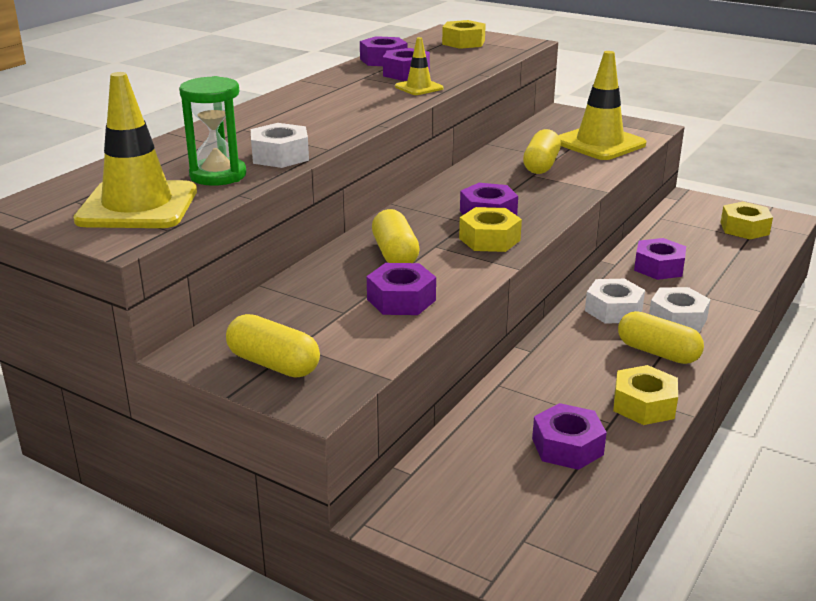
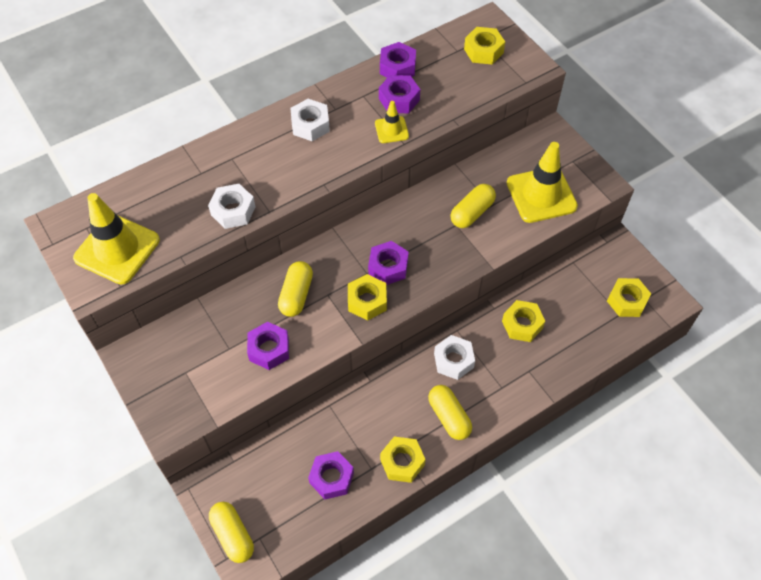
camera: 25 degrees right, 30 degrees up
(218, 175) = (181, 225): green hourglass -> none
(273, 364) = (163, 385): yellow capsule -> yellow capsule (233, 535)
(658, 267) = (522, 324): purple nut -> yellow nut
(677, 319) = (489, 388): white nut -> white nut (310, 125)

